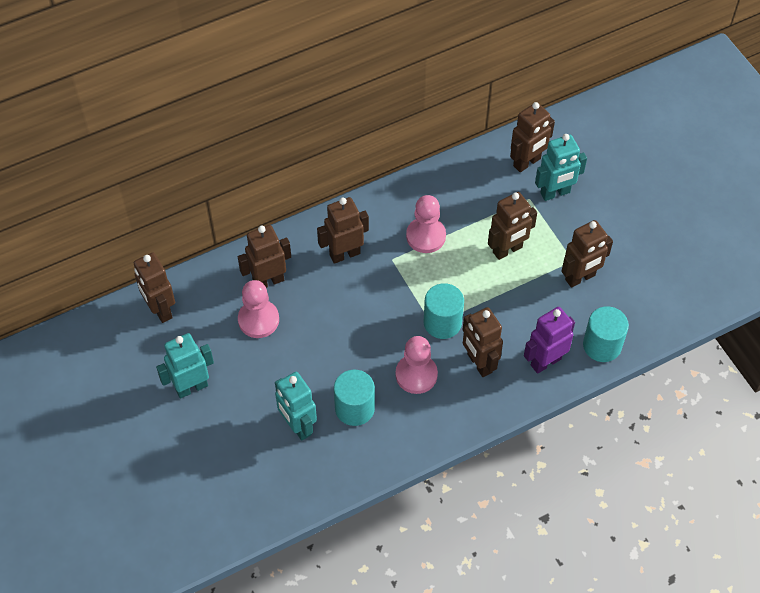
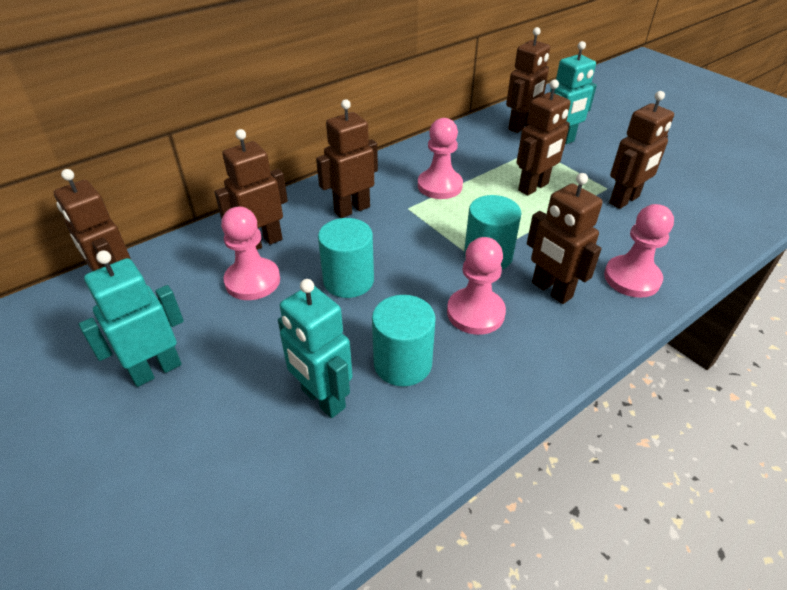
camera: 10 degrees left, 15 degrees down
(545, 361) = (632, 278): purple robot -> pink pawn
(602, 345) = (688, 254): turquoise cylinder -> turquoise cylinder (348, 281)

